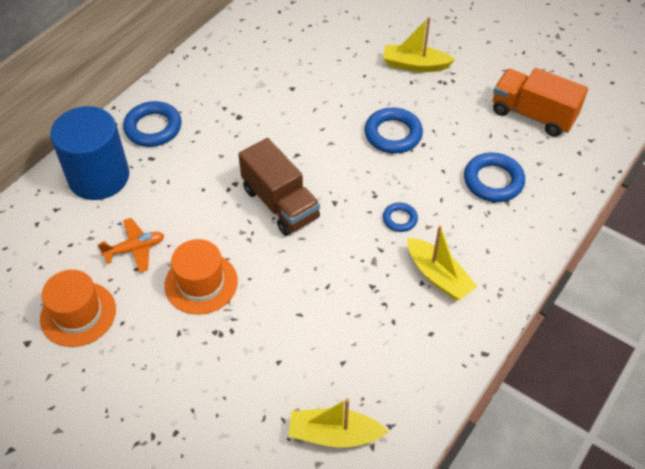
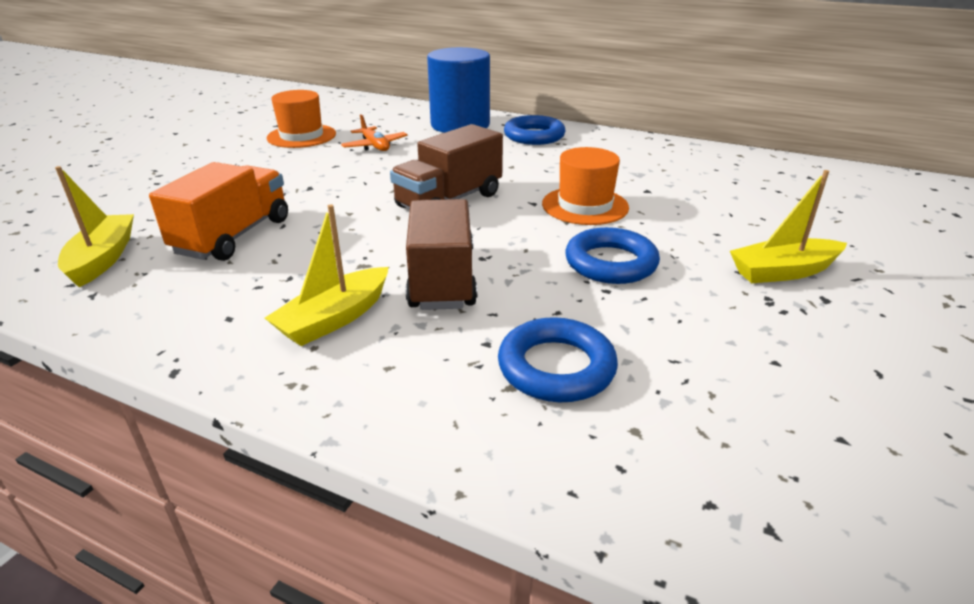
camera: 80 degrees right, 20 degrees down
(201, 283) = (332, 175): orange hat -> orange hat (585, 206)
(399, 219) = (442, 279): blue ring -> brown truck
(415, 65) = (783, 272): yellow boat -> yellow boat turned 105 degrees counterclockwise
(533, 115) = (777, 418): orange truck -> orange truck (233, 236)

